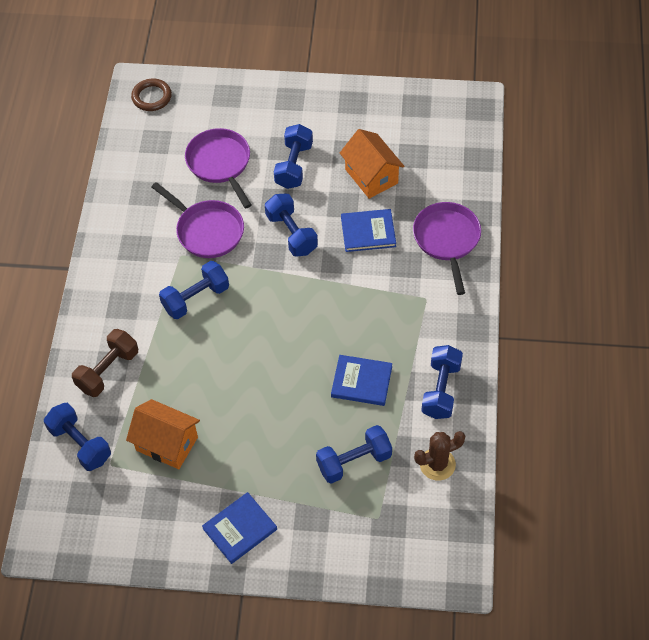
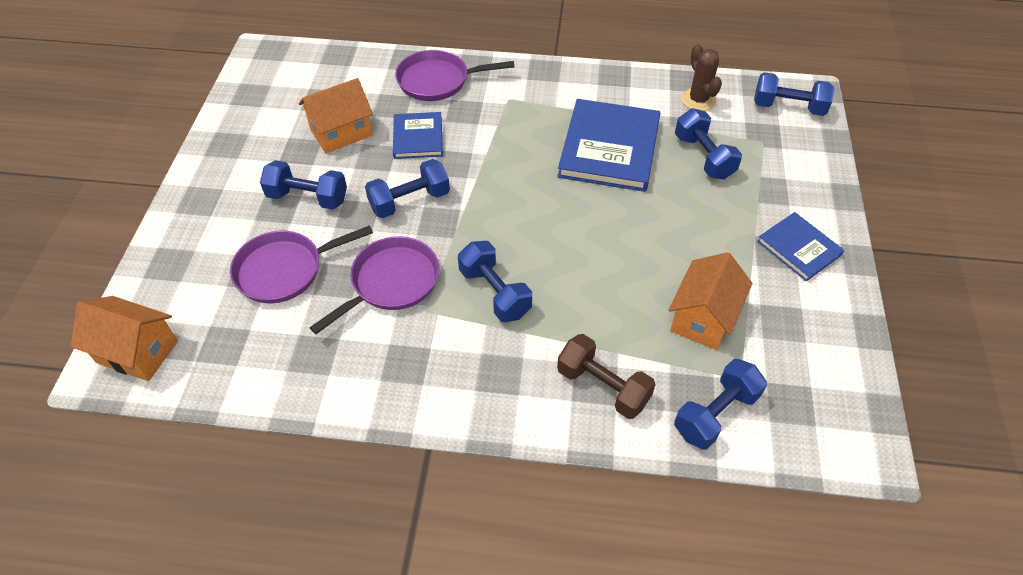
camera: 90 degrees left, 5 degrees down
(151, 97) = (137, 352): brown ring -> orange house
(361, 382) = (609, 148): blue book -> blue book, size x1.78
(441, 390) = (616, 94): blue dumbbell -> blue dumbbell (788, 107)

